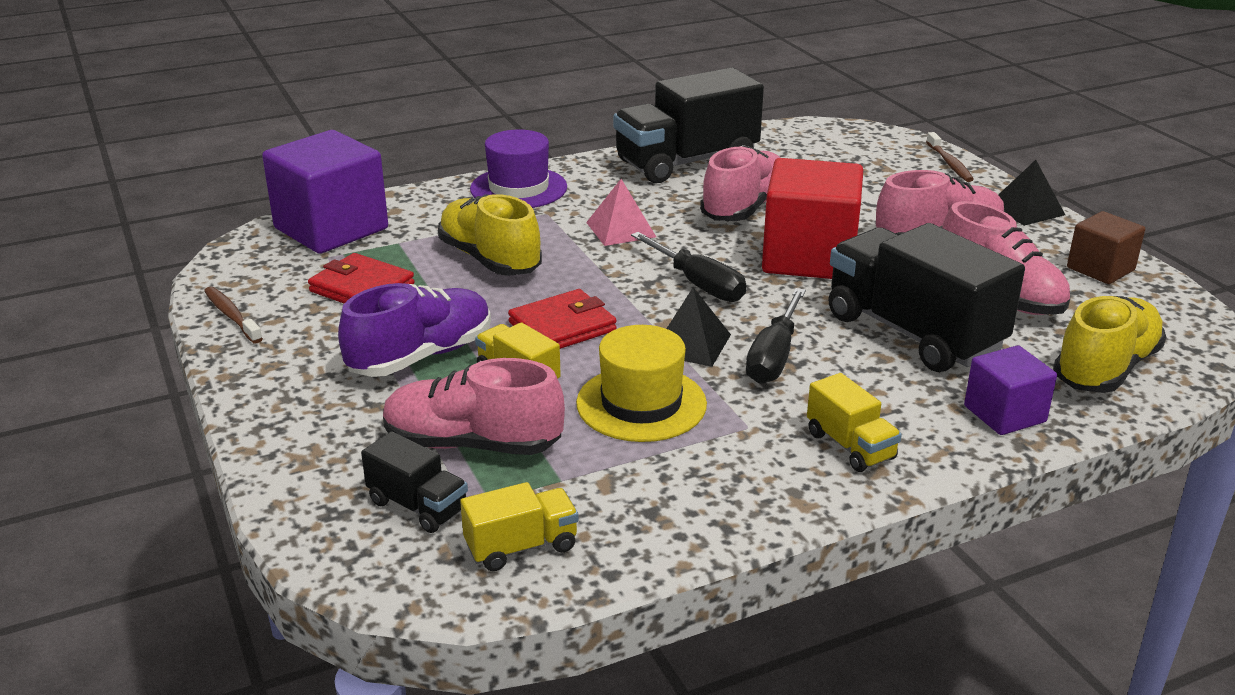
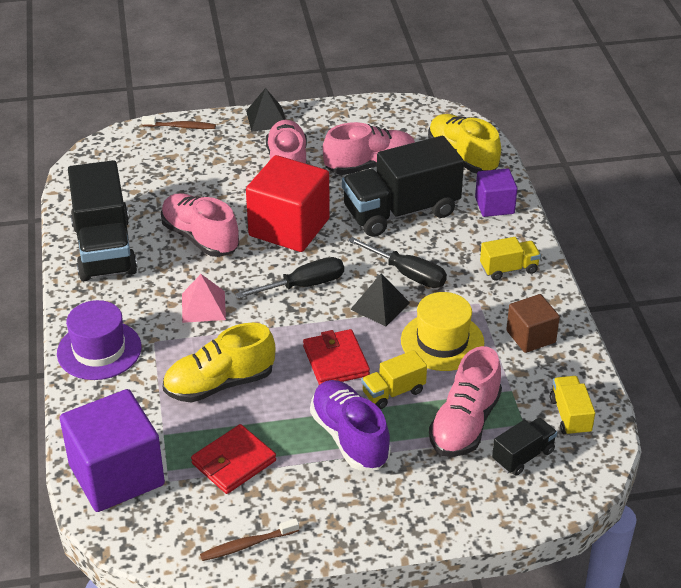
camera: 75 degrees left, 10 degrees up
(1100, 269) = (355, 119): brown cube -> brown cube (531, 336)

